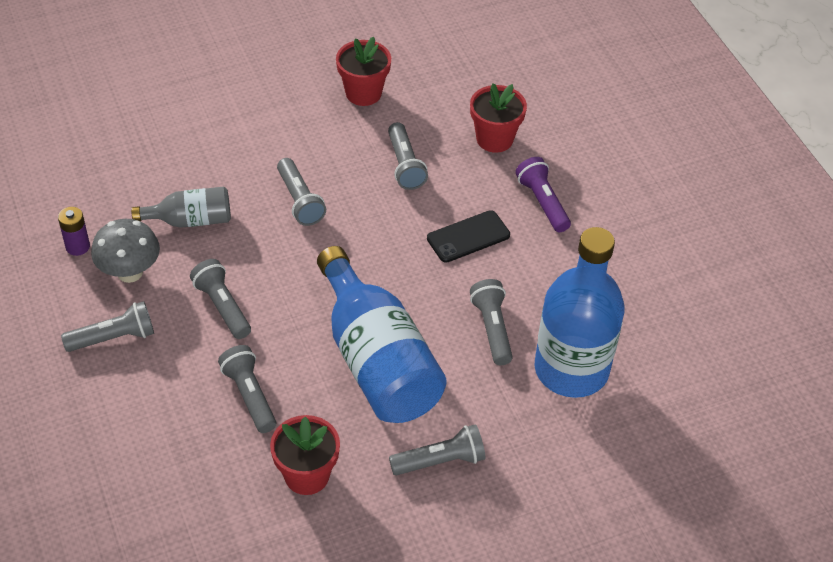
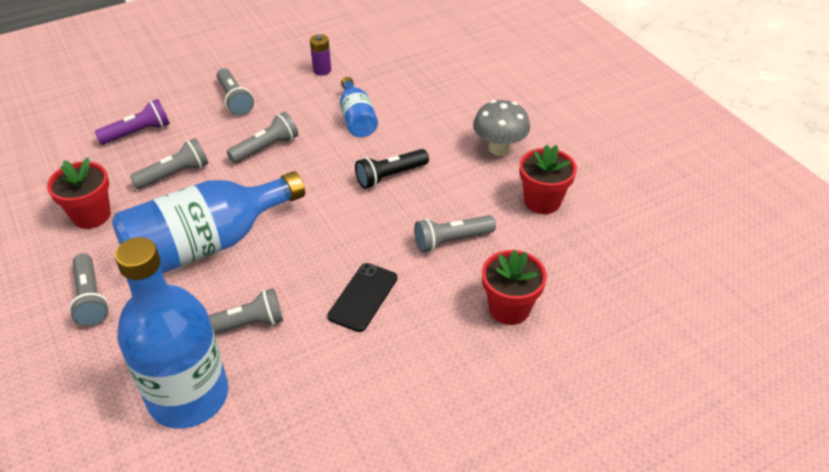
camera: 85 degrees right, 5 degrees down
(130, 272) = (298, 97): grey mushroom -> grey mushroom (499, 148)
(191, 220) = (357, 119): grey bottle -> blue bottle
(299, 201) = (390, 176): grey flashlight -> black flashlight
(468, 237) = (363, 297): black phone -> black phone turned 60 degrees clockwise
(542, 202) = (423, 357): purple flashlight -> purple flashlight (138, 133)

